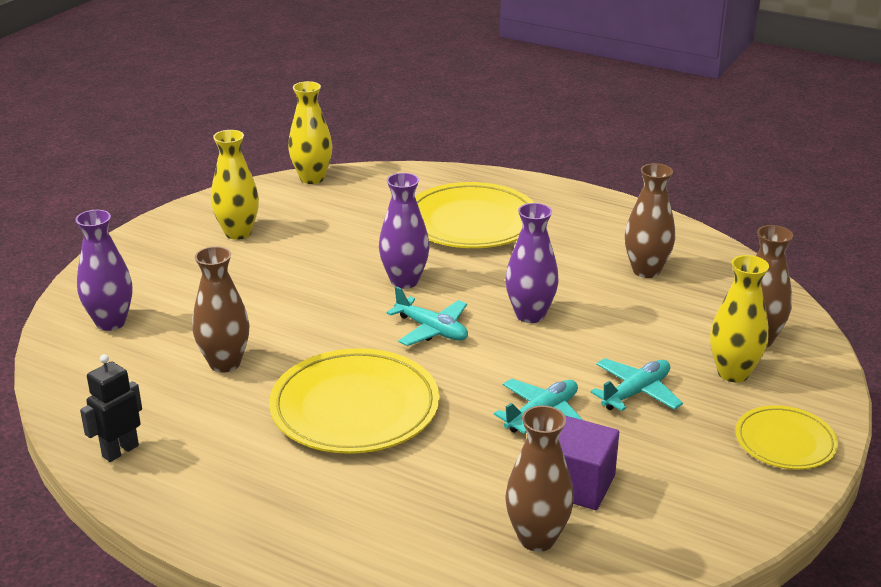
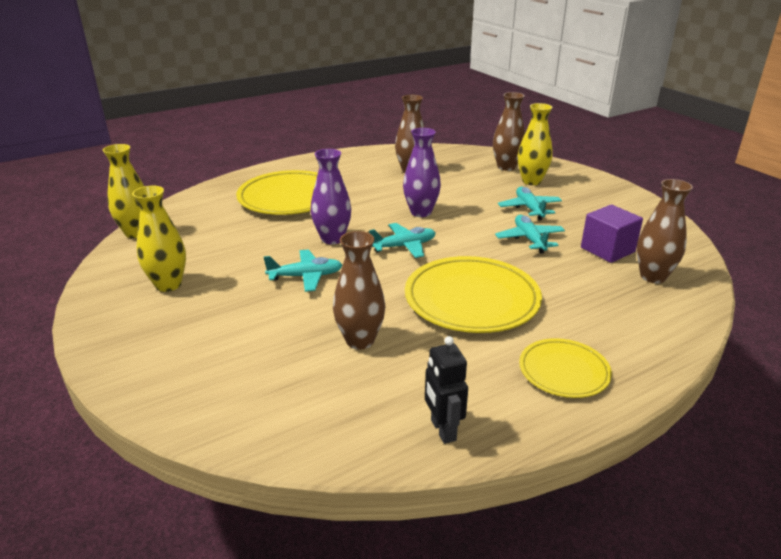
camera: 60 degrees left, 0 degrees up
(111, 322) = (225, 388): purple vase -> none
(313, 294) = (306, 276): none -> turquoise plane
(785, 442) = (600, 189): yellow plate -> yellow plate (563, 371)

